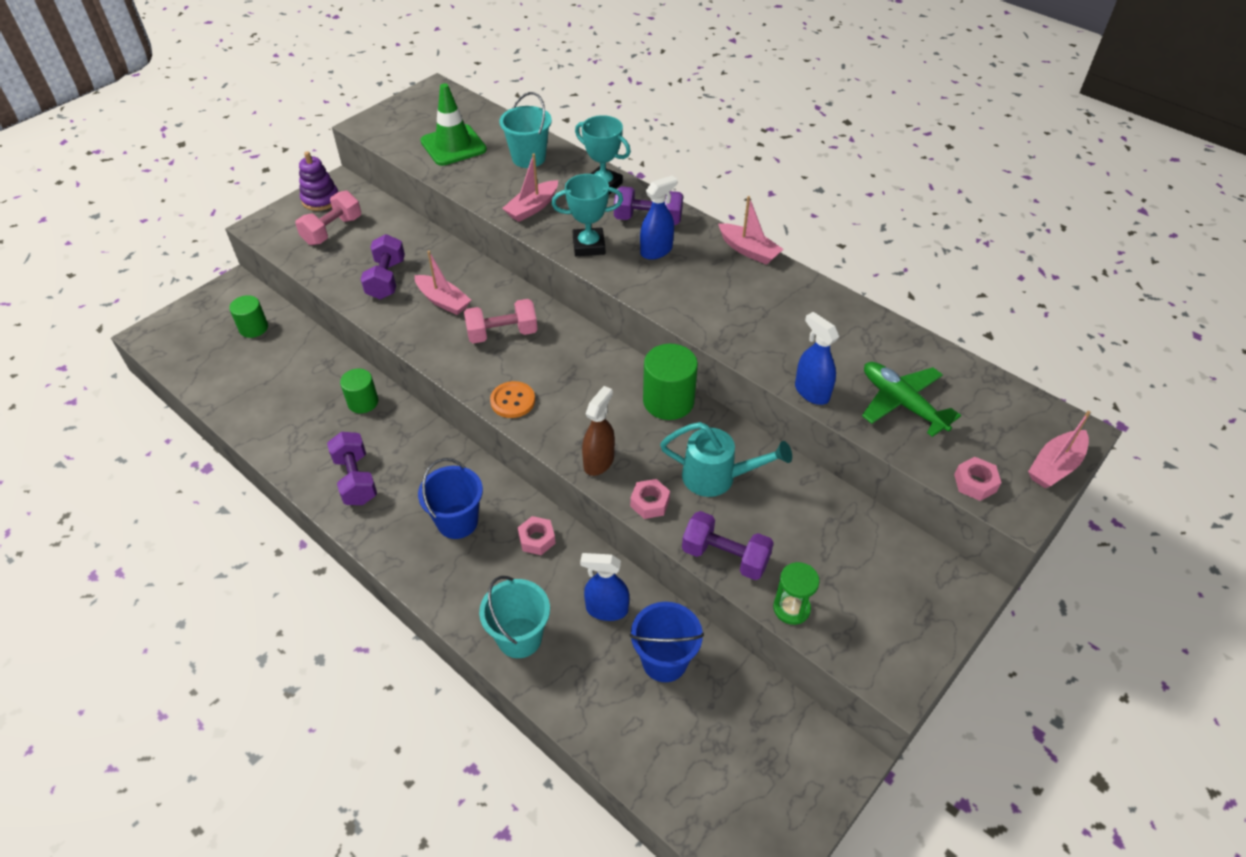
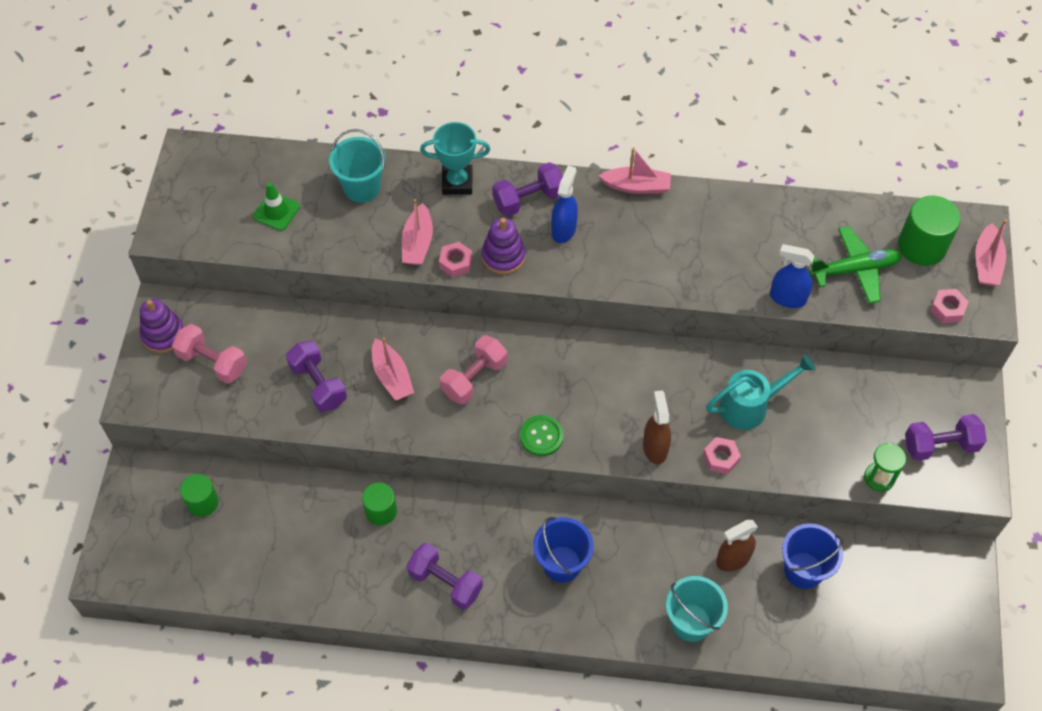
camera: 35 degrees left, 10 degrees up
(332, 230) = (212, 362): pink dumbbell -> pink dumbbell turned 60 degrees counterclockwise
(443, 301) = (392, 376): pink boat -> pink boat turned 60 degrees clockwise
(453, 145) = (276, 211): green traffic cone -> green traffic cone, size x0.62
(512, 401) = (541, 436): orange button -> green button
(537, 539) = (635, 538): pink nut -> pink nut (456, 263)
(589, 246) = (503, 256): turquoise trophy -> purple stacking toy
(606, 609) = (733, 559): blue spray bottle -> brown spray bottle
(668, 401) = (661, 361): green cylinder -> green cylinder (922, 246)
(725, 557) = (807, 467): purple dumbbell -> purple dumbbell (940, 445)
(902, 403) = (855, 270): green plane -> green plane turned 150 degrees clockwise

